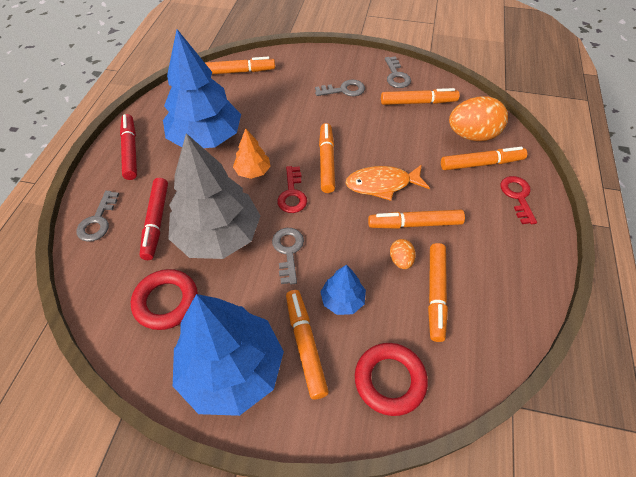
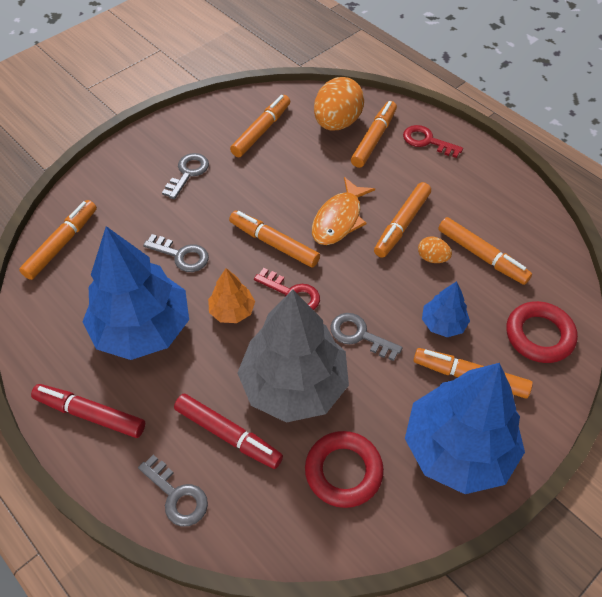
camera: 55 degrees left, 0 degrees up
(396, 76) = (209, 123): grey key -> grey key (181, 255)

